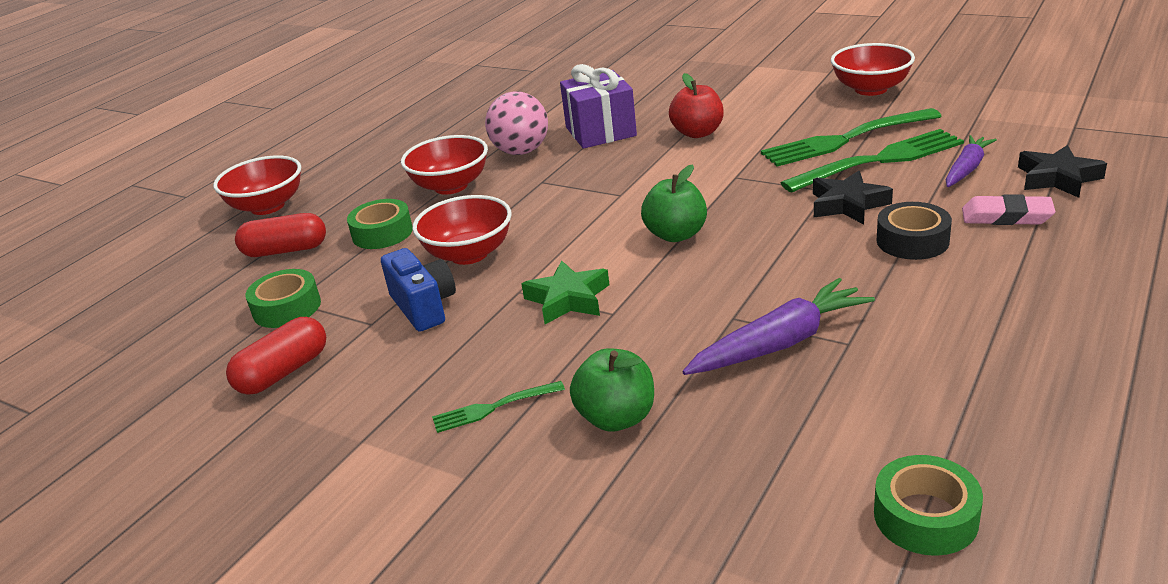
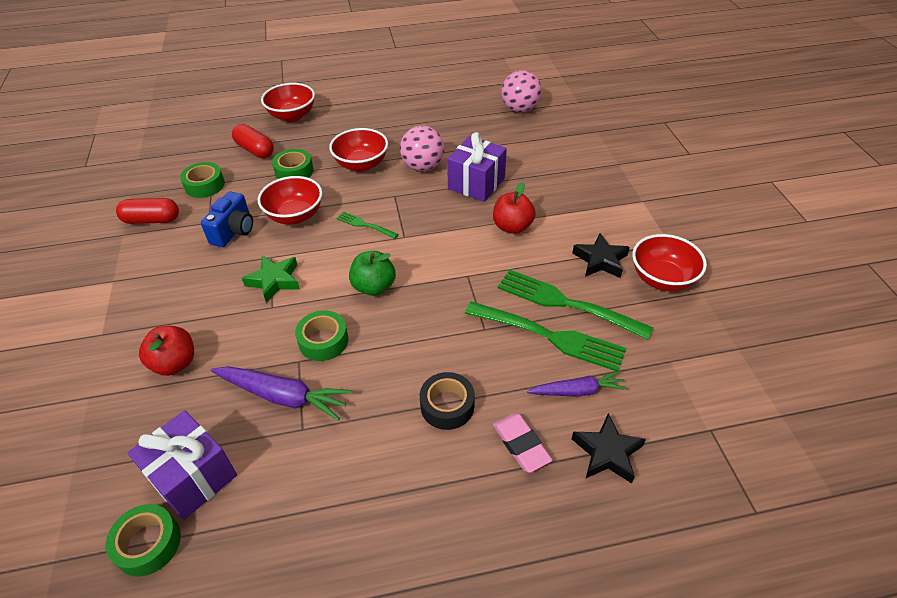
camera: 45 degrees right, 15 degrees up
(494, 407) = (161, 311): green fork -> green fork (365, 225)
(522, 77) = (520, 109): none -> pink ball
(616, 418) = (175, 363): green apple -> red apple
(721, 291) = (323, 341): none -> green tape
(844, 449) = (193, 477): none -> purple gift
(847, 204) = (472, 349): black star -> black star (600, 260)

